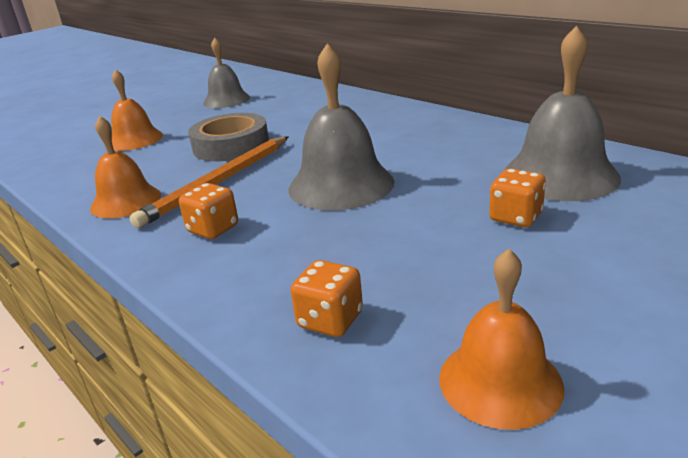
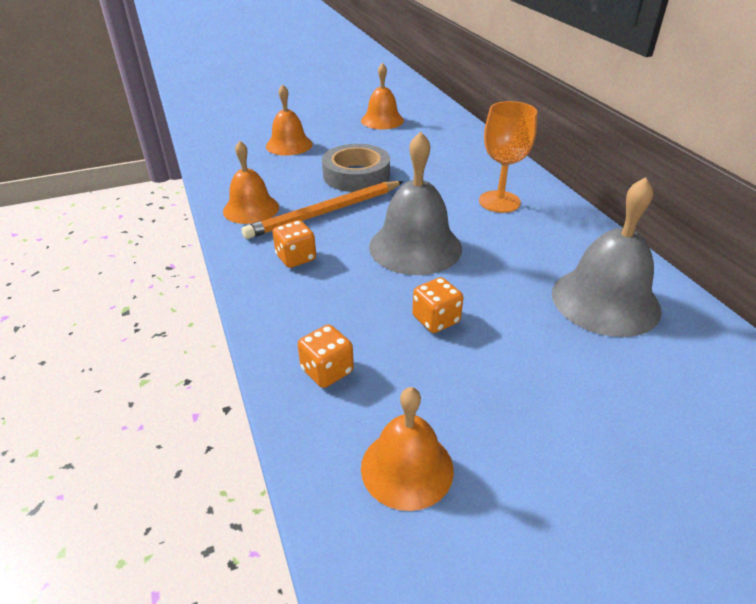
camera: 20 degrees right, 10 degrees up
(226, 100) = (382, 120): grey bell -> orange bell
(395, 131) = (499, 202): none -> orange goblet
(515, 217) = (531, 331): orange dice -> orange dice (436, 320)

